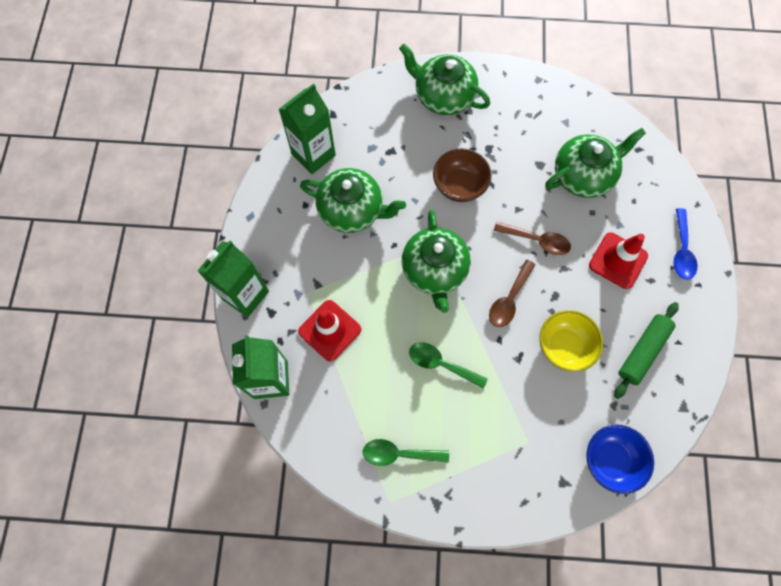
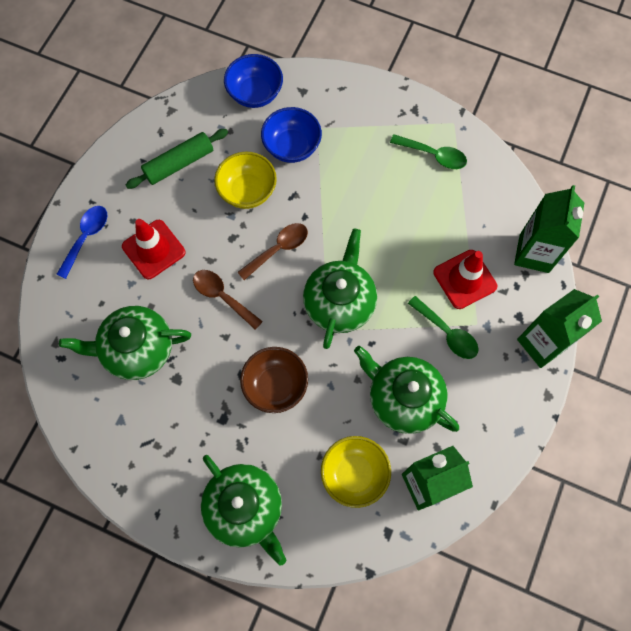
camera: 160 degrees left, 0 degrees up
(371, 143) = (354, 474): none -> yellow bowl
(441, 364) = (368, 214): green spoon -> green spoon (447, 333)
(544, 410) = (292, 146): none -> blue bowl

